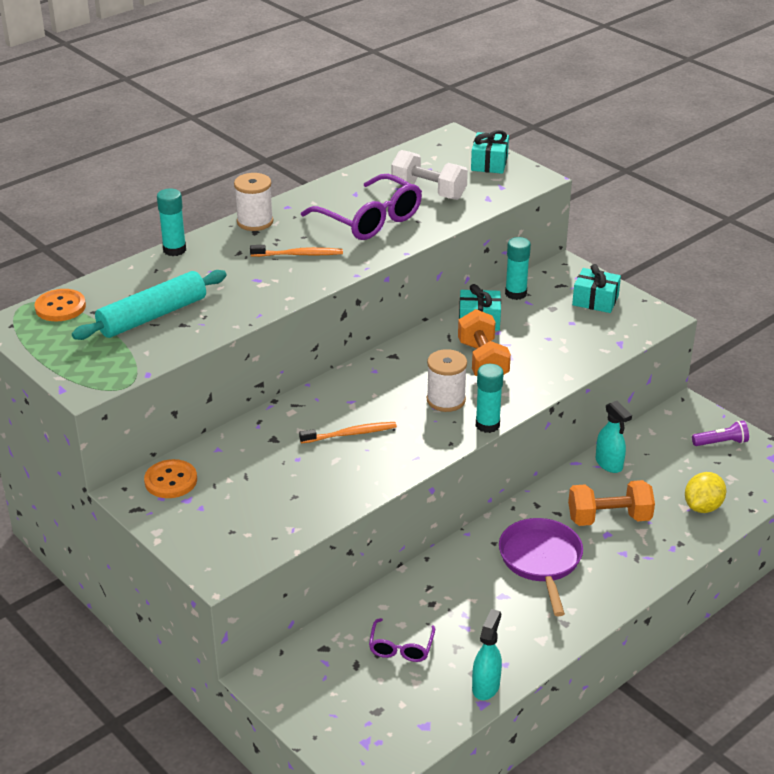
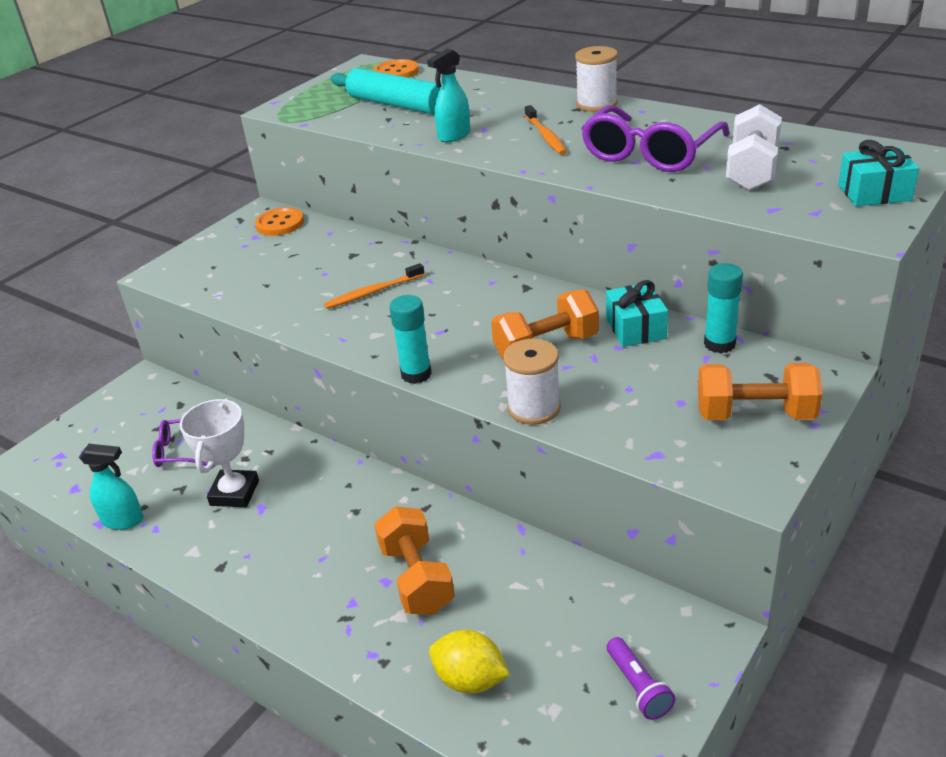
camera: 80 degrees right, 0 degrees up
(174, 250) = (516, 86): turquoise glue stick -> none
(351, 434) = (372, 292): orange toothbrush -> orange toothbrush turned 90 degrees clockwise
(446, 400) = (454, 337): white spool -> white spool (534, 408)
(477, 611) = (234, 493): none -> white trophy
(541, 561) = (323, 528): purple pan -> none
(595, 300) = (755, 414): turquoise gift -> orange dumbbell
(609, 464) = (530, 562): turquoise spray bottle -> turquoise spray bottle (454, 136)

